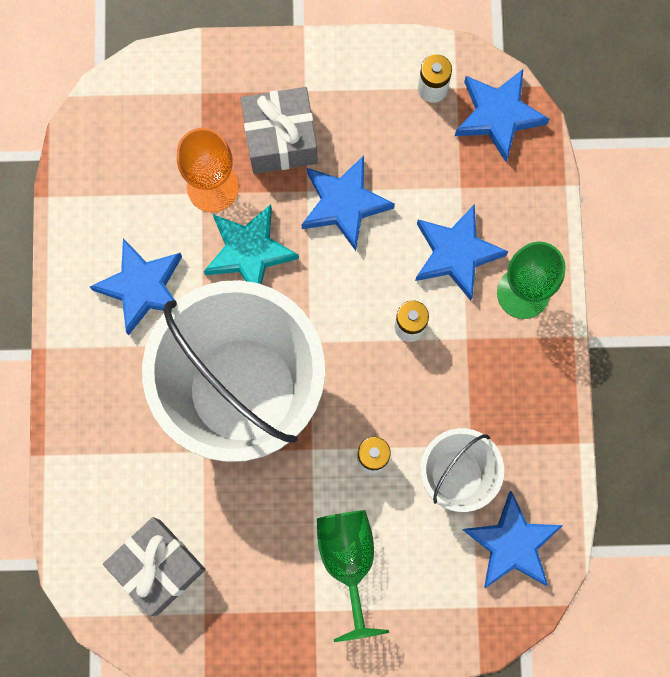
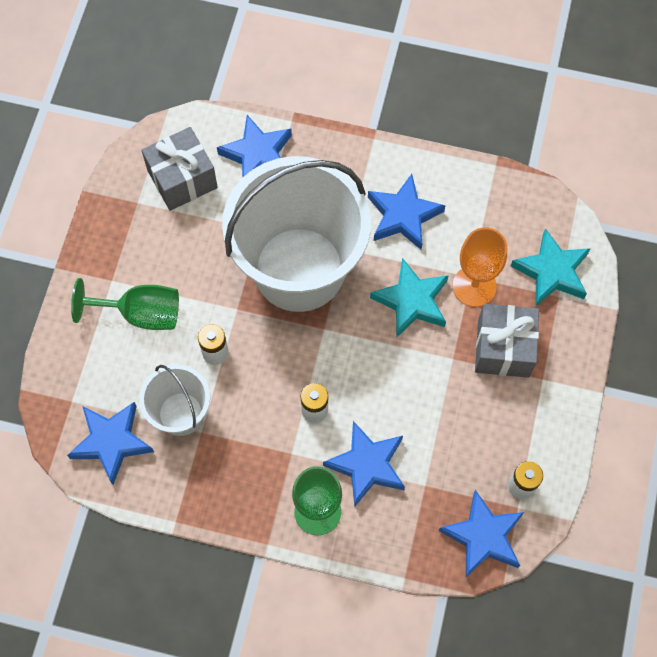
camera: 105 degrees right, 10 degrees down
(172, 106) = (552, 271): none -> turquoise star
(344, 204) = (434, 385): blue star -> blue star (258, 155)

